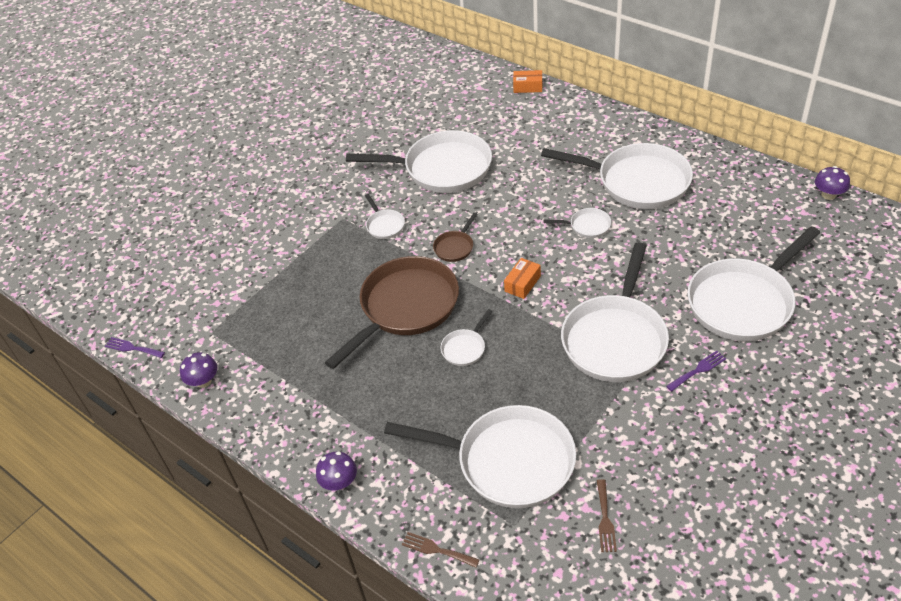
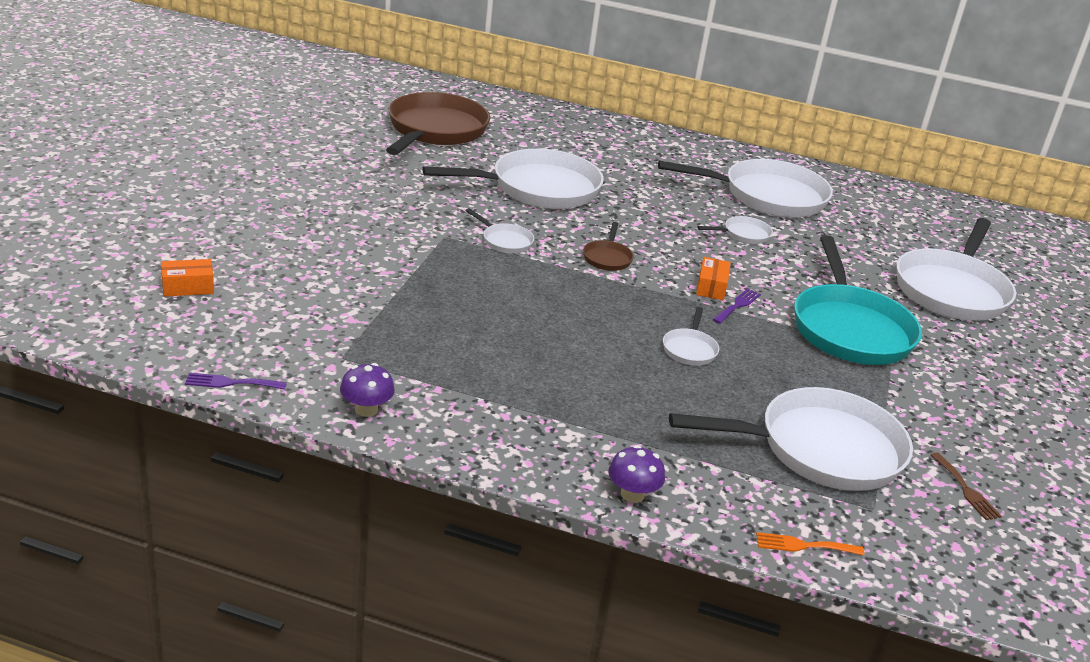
camera: 30 degrees left, 15 degrees down
(405, 307) = (589, 316): brown pan -> brown pan (435, 130)
(436, 550) = (804, 545): brown fork -> orange fork
(528, 87) = (586, 118): orange box -> orange box (188, 287)
(615, 339) = (849, 329): white pan -> turquoise pan
(698, 370) = (954, 349): purple fork -> purple fork (737, 305)
(828, 195) = (960, 203): purple mushroom -> none

